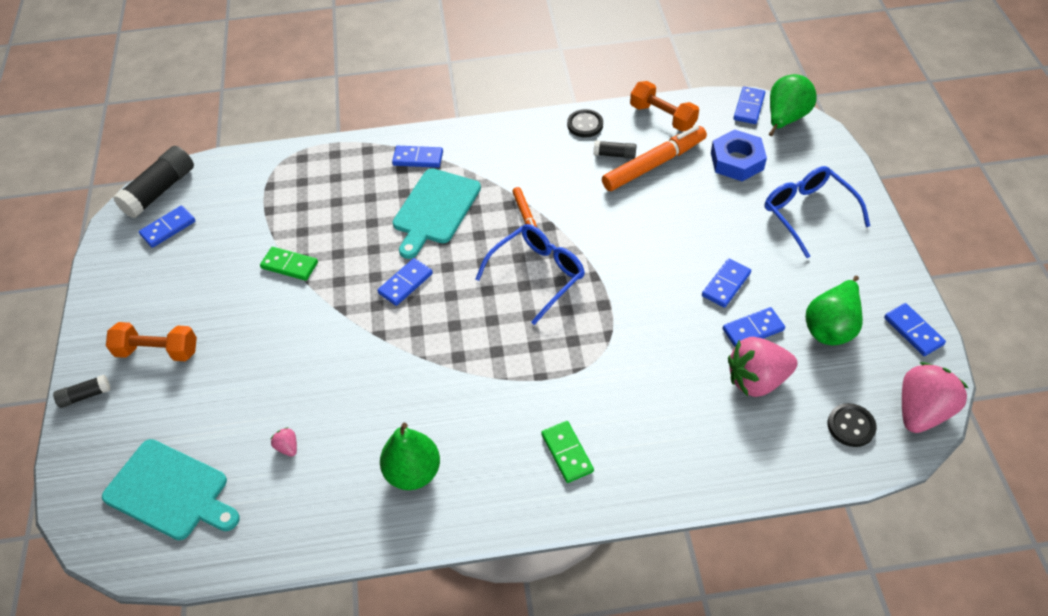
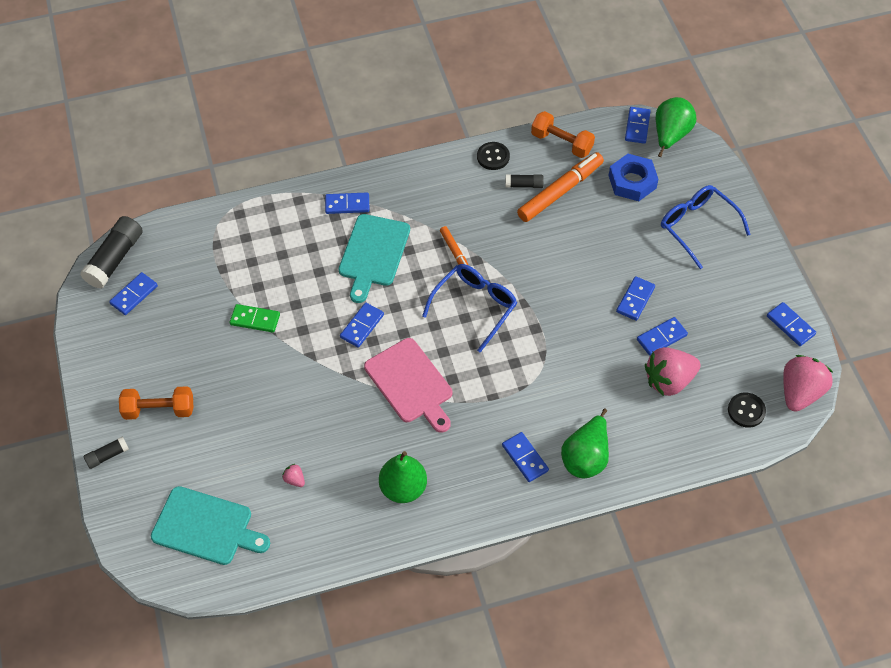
camera: 10 degrees left, 5 degrees up
(447, 352) = (411, 383): none -> pink cutting board
(567, 453) = (525, 458): green domino -> blue domino
(831, 327) = (724, 328): green pear -> green pear (586, 457)

